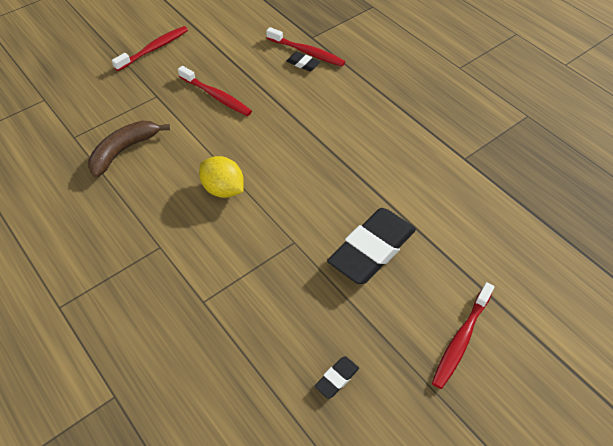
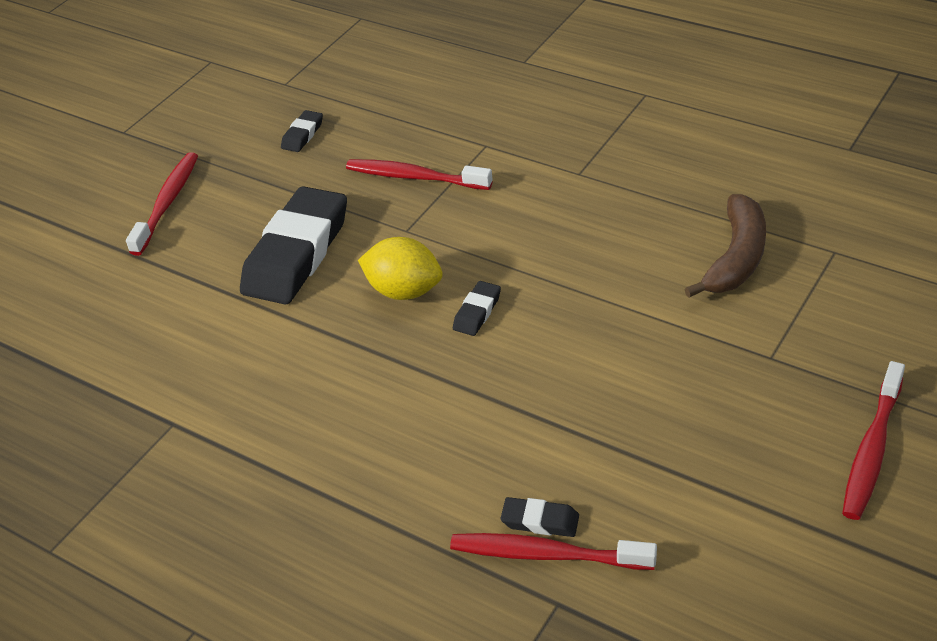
camera: 165 degrees right, 10 degrees down
(216, 96) = (663, 392): red toothbrush -> red toothbrush (415, 177)
(223, 189) = (543, 257): yellow lemon -> yellow lemon (404, 291)
(279, 167) = (477, 312): none -> black eraser

